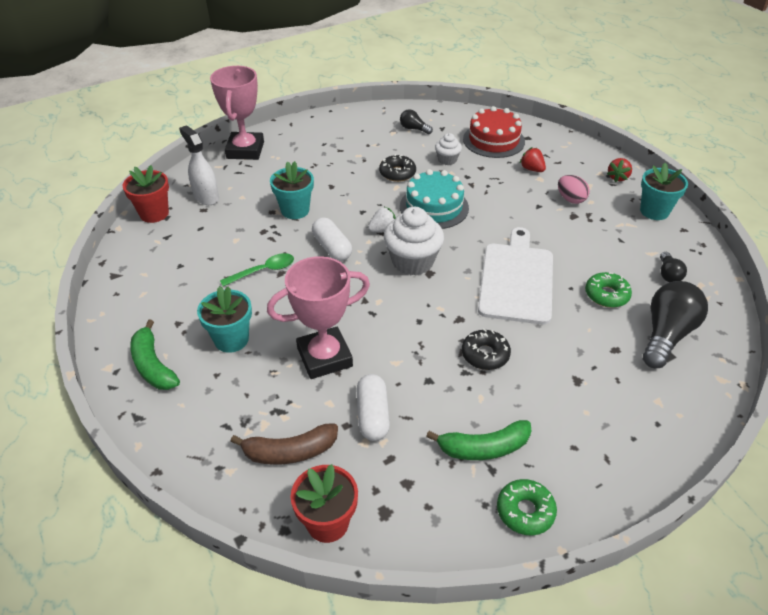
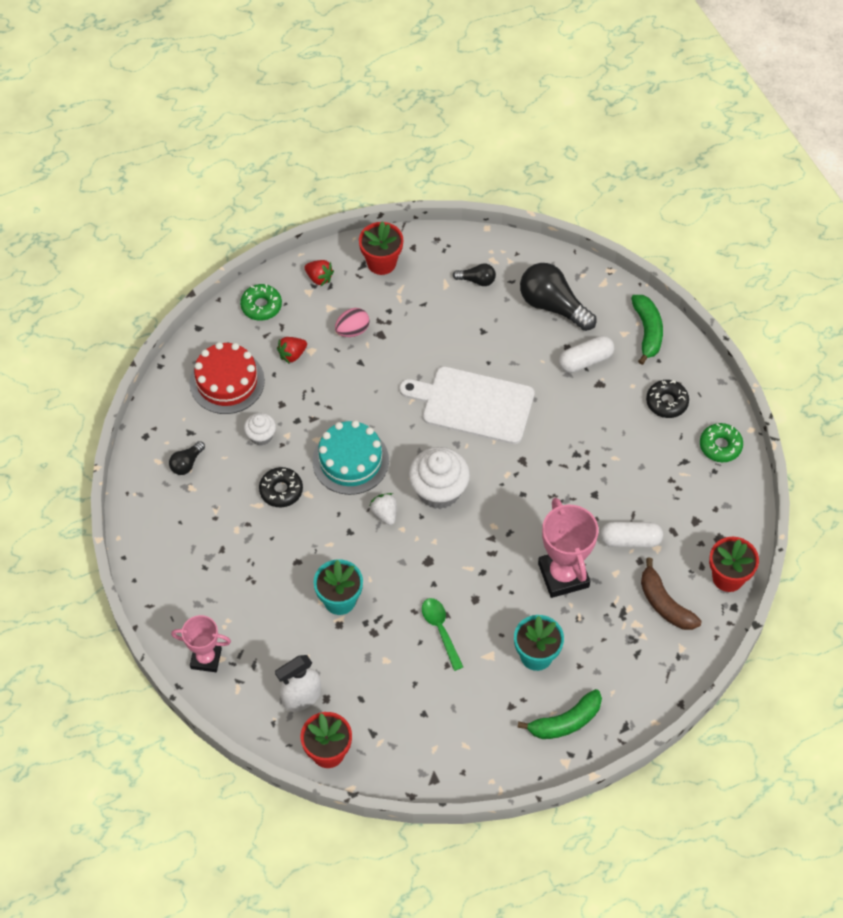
camera: 85 degrees left, 15 degrees up
(245, 150) = (206, 658): pink trophy -> pink trophy, size x0.64
(290, 452) = (664, 603): brown banana -> brown banana turned 150 degrees clockwise
(332, 248) = (410, 564): white capsule -> white capsule (585, 360)
(483, 448) = (665, 464): green banana -> green banana (647, 331)
(485, 355) = (567, 447): black donut -> black donut (667, 402)
(606, 295) = (500, 336): green donut -> green donut (261, 306)
(654, 211) = (381, 262): turquoise flower pot -> red flower pot

